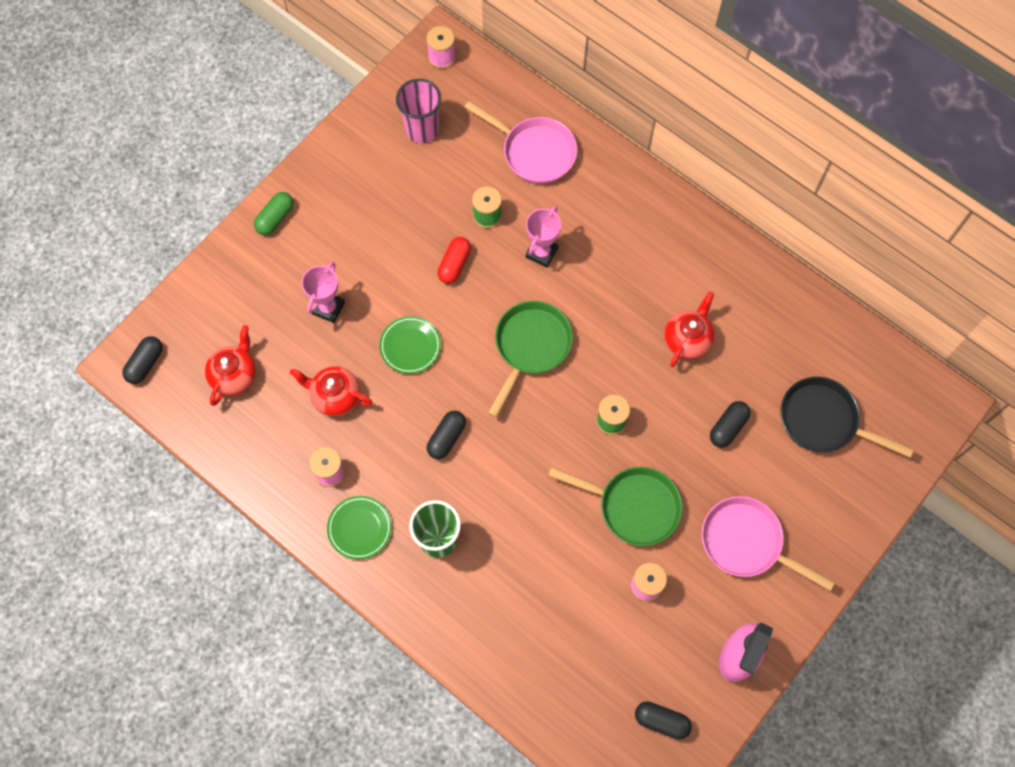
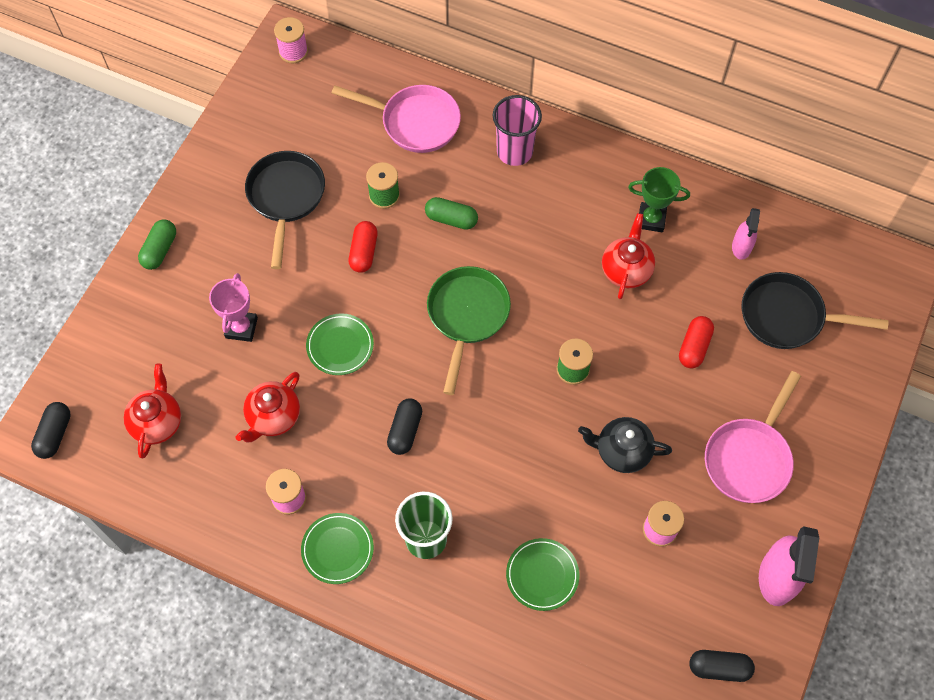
camera: 15 degrees left, 5 degrees down
(335, 396) = (273, 417): red teapot -> red teapot turned 60 degrees counterclockwise
(399, 196) = (286, 197): none -> black pan
(422, 129) = (292, 126): pink cup -> pink cup (514, 151)
(530, 598) = (542, 575): none -> green plate
(541, 252) = (451, 219): pink trophy -> green capsule
(633, 506) = (622, 451): green pan -> black teapot
(725, 297) = (651, 219): none -> green trophy
(728, 427) = (694, 347): black capsule -> red capsule
(746, 542) = (749, 458): pink pan -> pink pan turned 75 degrees counterclockwise
(801, 344) = (741, 247): none -> pink spray bottle

